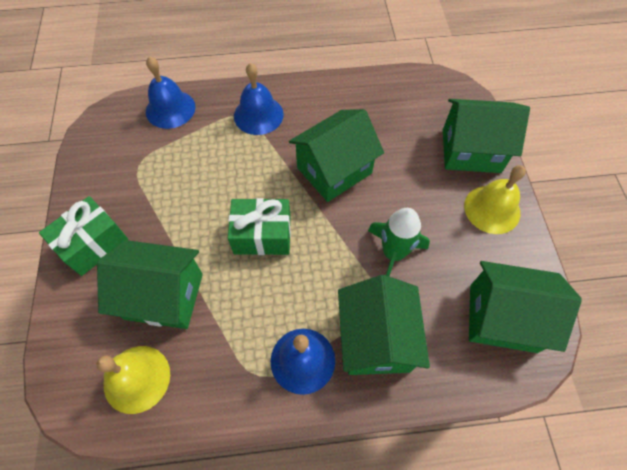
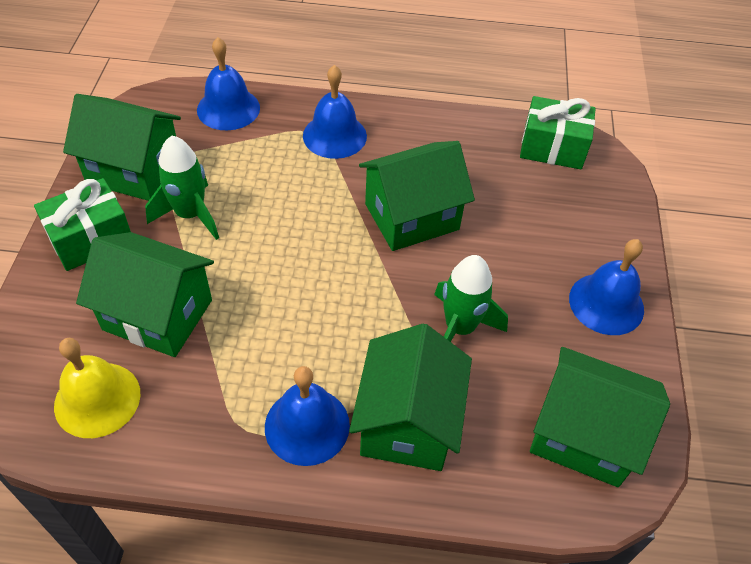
camera: 10 degrees right, 10 degrees down
(166, 206) = (190, 215): none -> green rocket
(262, 235) = (299, 272): green gift -> green gift (552, 148)
(471, 151) = (598, 229): green house -> green house (134, 170)
(492, 209) = (606, 303): yellow bell -> blue bell

